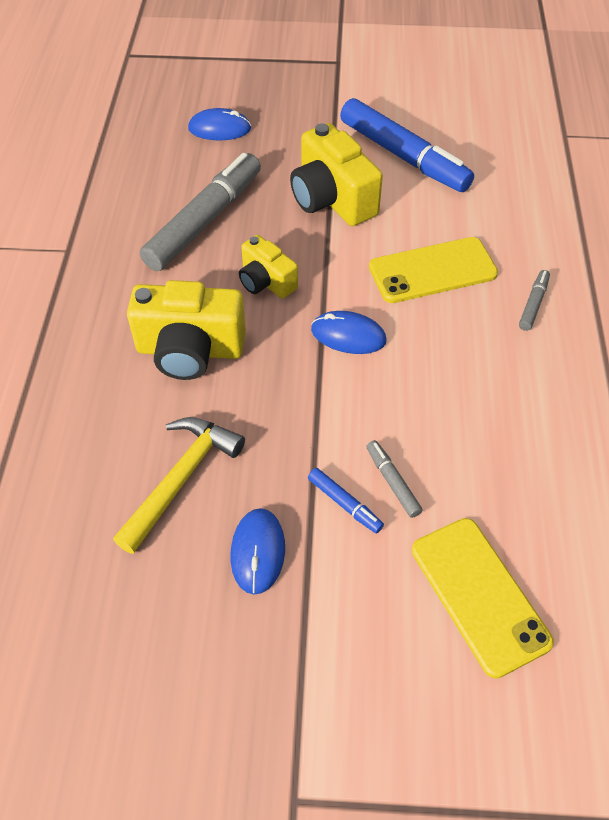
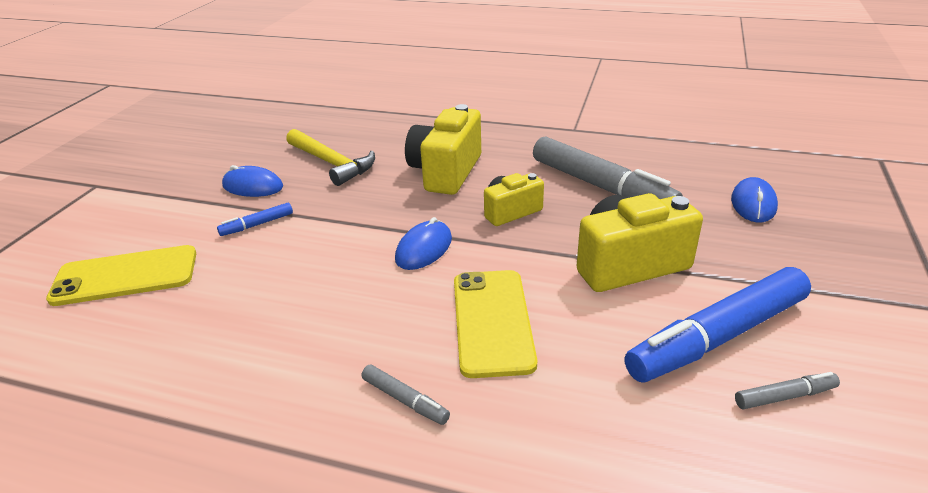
camera: 105 degrees right, 20 degrees down
(392, 482) = (256, 250): grey marker -> grey marker (784, 396)

